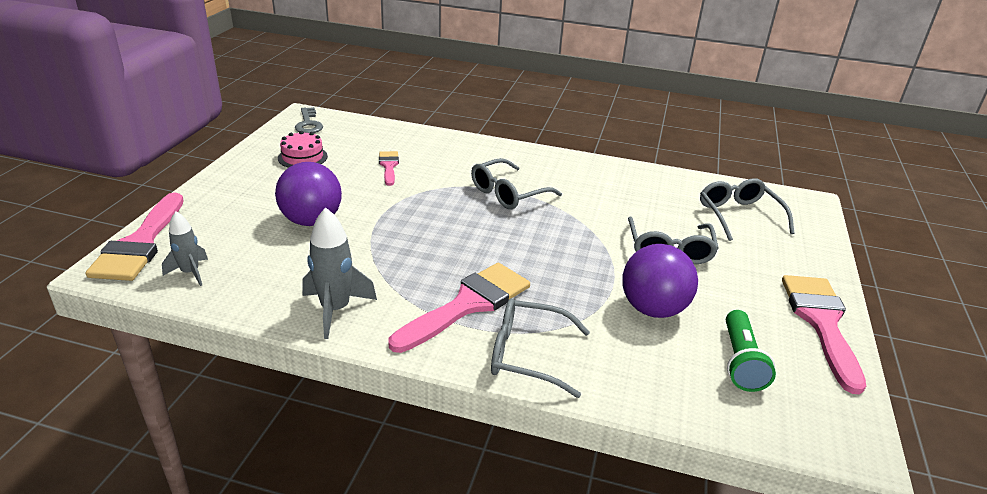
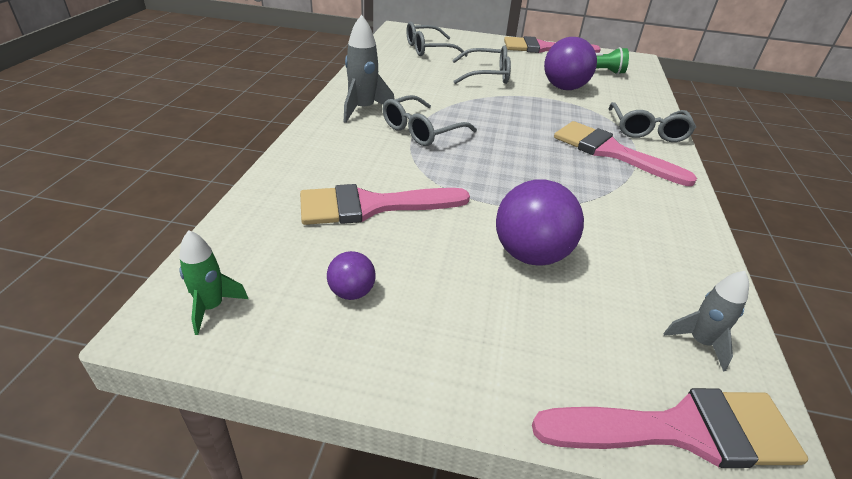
camera: 95 degrees left, 5 degrees up
(302, 157) = (352, 292): pink cake -> purple ball
(308, 124) = (211, 307): grey key -> green rocket
(335, 310) = (671, 217): grey rocket -> grey rocket (363, 110)
(389, 166) = (372, 206): pink brush -> pink brush, size x1.90
(508, 193) = (421, 131): grey glasses -> grey glasses turned 90 degrees clockwise

